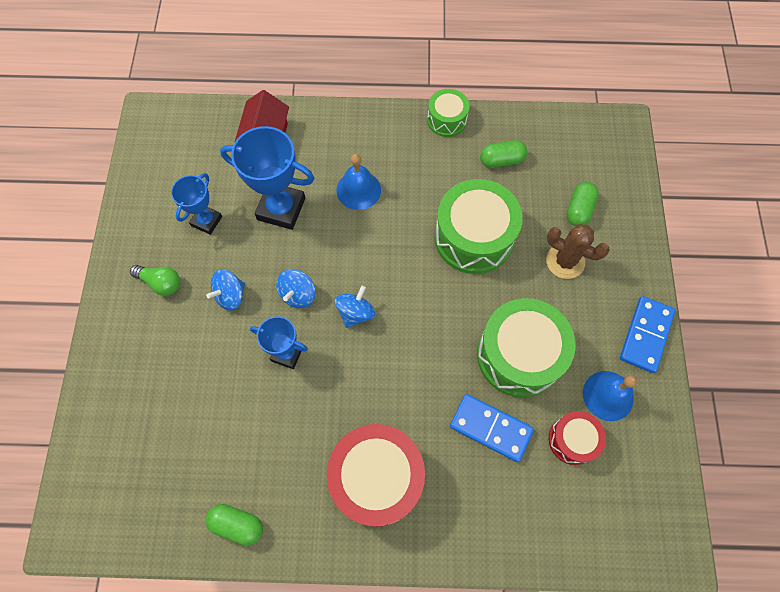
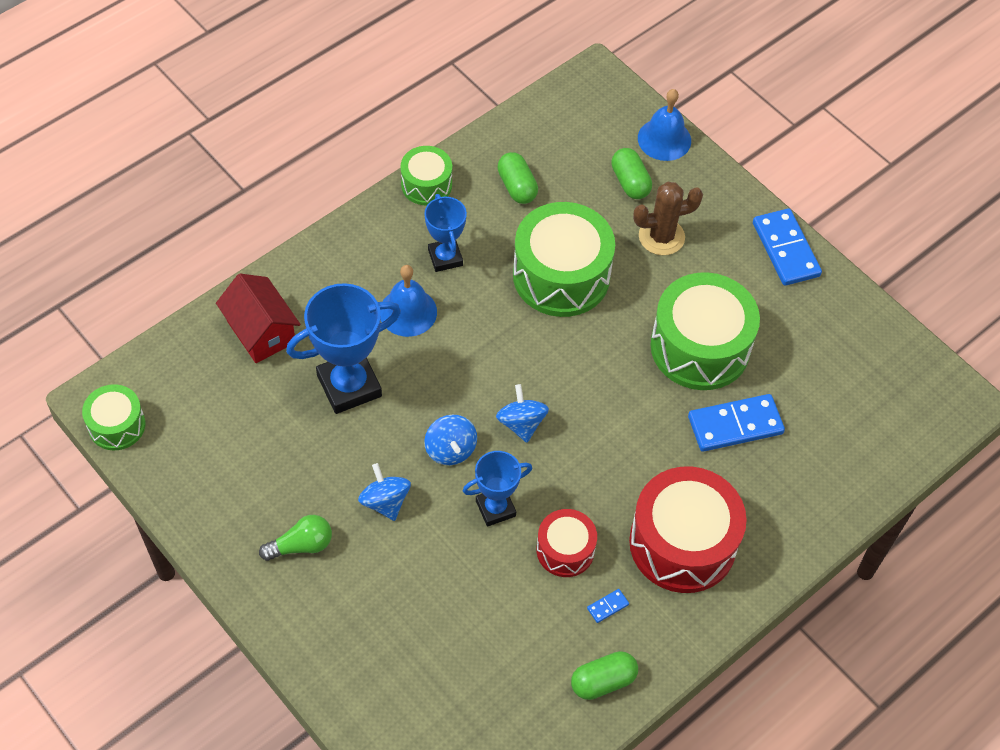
camera: 45 degrees left, 10 degrees down
(142, 135) = (117, 425): none -> green drum
(206, 221) = (284, 454): blue trophy -> blue trophy (445, 257)
(230, 295) = (385, 502): blue spinning top -> blue spinning top turned 150 degrees clockwise
(289, 477) = (607, 606): none -> blue domino
(501, 160) = (517, 186): green capsule -> green capsule turned 60 degrees counterclockwise
(572, 440) = (808, 381): red drum -> red drum (565, 550)
(608, 395) = (802, 322): blue bell -> blue bell (664, 139)

